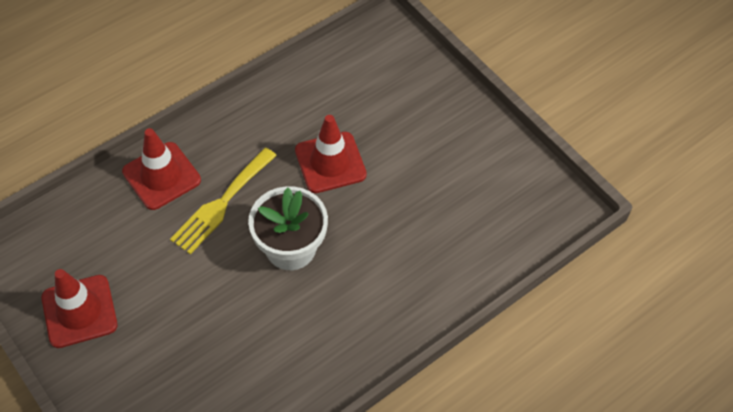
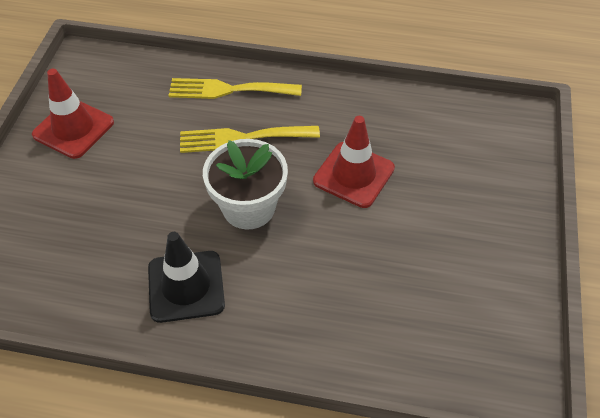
camera: 50 degrees right, 5 degrees down
(161, 176) = (228, 90): red traffic cone -> yellow fork
(318, 336) = (186, 286): none -> black traffic cone

